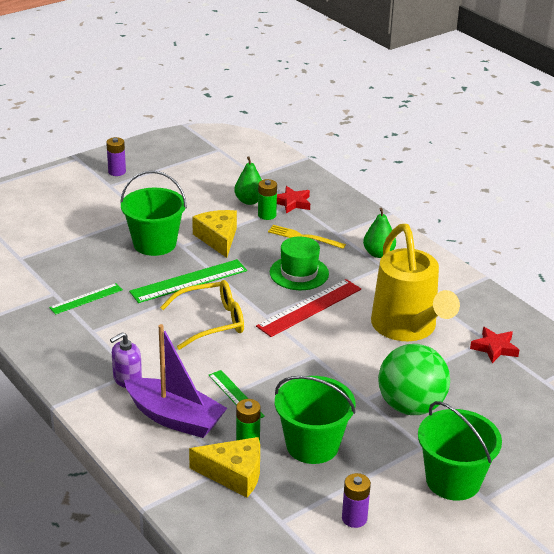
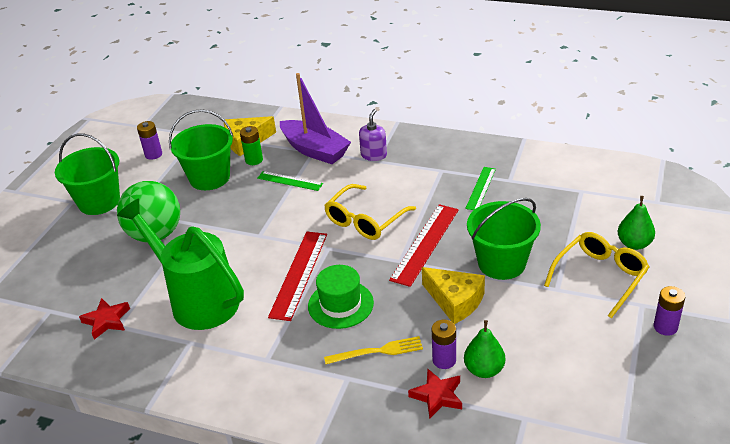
camera: 150 degrees right, 5 degrees up
(107, 207) = (600, 277): none -> yellow glasses
(175, 418) = (315, 150): purple boat -> purple boat turned 135 degrees counterclockwise
(189, 281) = (425, 244): green ruler -> red ruler
(267, 215) = (444, 360): green battery -> purple battery
(378, 253) = (283, 374): green pear -> green pear (634, 244)
(407, 328) = (197, 299): yellow watering can -> green watering can

